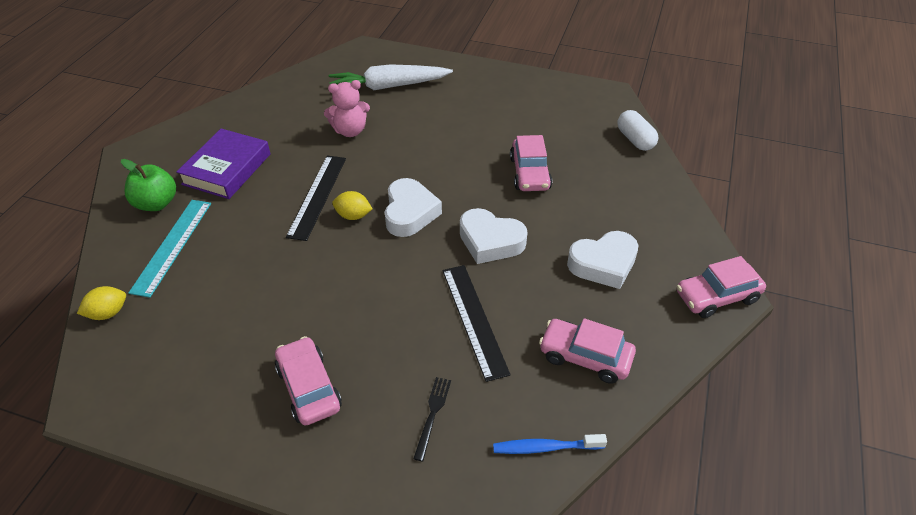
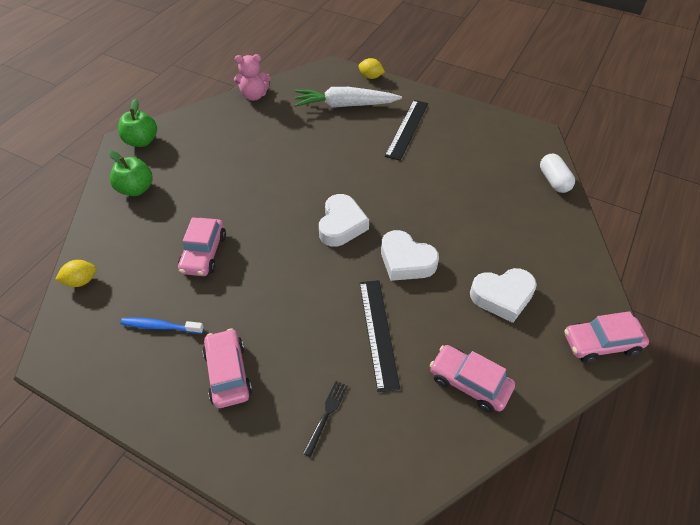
camera: 10 degrees right, 5 degrees up
(153, 150) = (142, 141): none -> green apple
(172, 246) = (142, 228): turquoise ruler -> none
(227, 169) = (197, 165): purple book -> none
(317, 196) = (267, 199): black ruler -> black ruler (407, 129)
(350, 131) = (305, 142): pink teddy bear -> pink teddy bear (254, 96)
(353, 216) = (293, 221): yellow lemon -> yellow lemon (371, 77)
(529, 173) = (452, 201): pink car -> pink car (204, 253)
(545, 447) = (418, 462): blue toothbrush -> blue toothbrush (160, 326)

